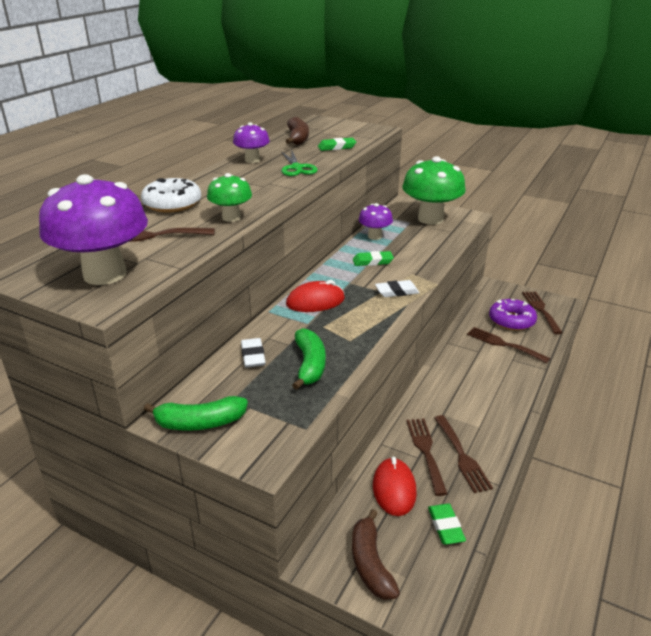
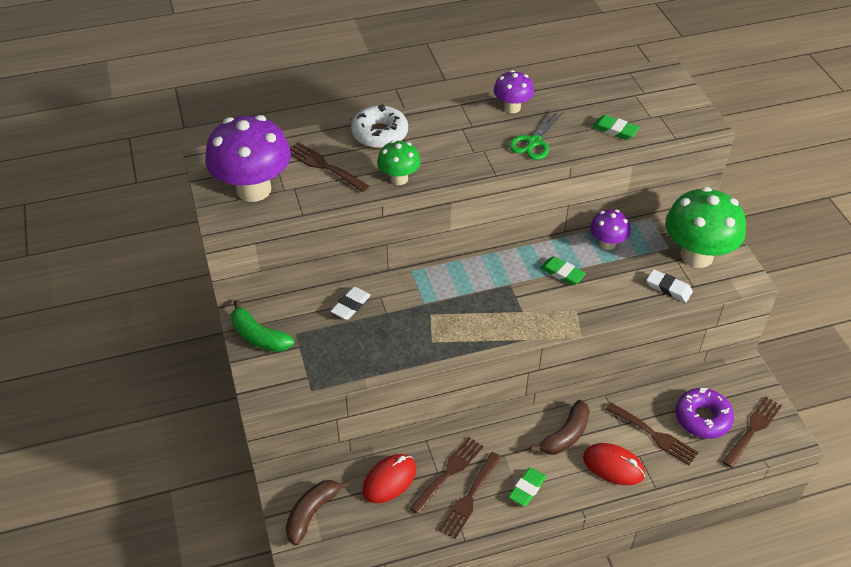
camera: 45 degrees right, 15 degrees up
(297, 138) = (598, 94): brown banana -> brown banana (565, 435)
(310, 365) = (376, 342): green banana -> none
(315, 301) = (457, 285): red mouse -> red mouse (613, 466)
(396, 291) = (534, 320): white eraser -> white eraser (668, 288)
(445, 526) = (387, 533): green eraser -> green eraser (527, 488)
(503, 344) = (654, 435): brown fork -> brown fork turned 135 degrees clockwise

